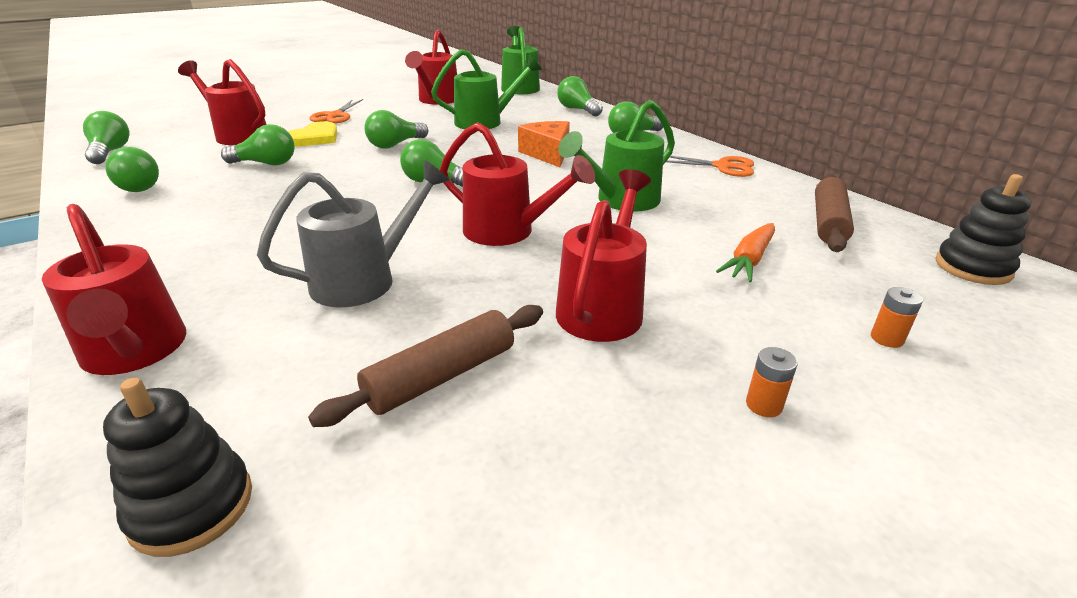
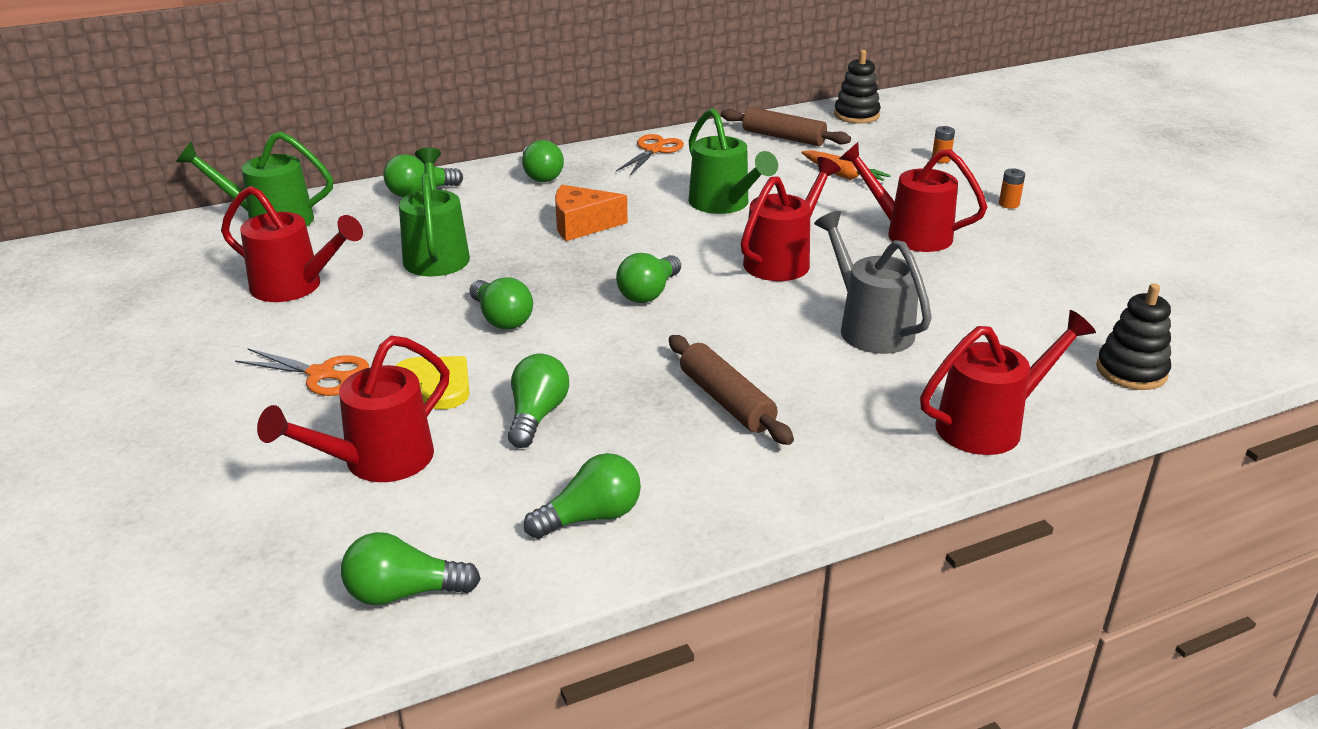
camera: 80 degrees left, 0 degrees up
(441, 376) = (998, 295): brown rolling pin -> brown rolling pin (726, 401)

